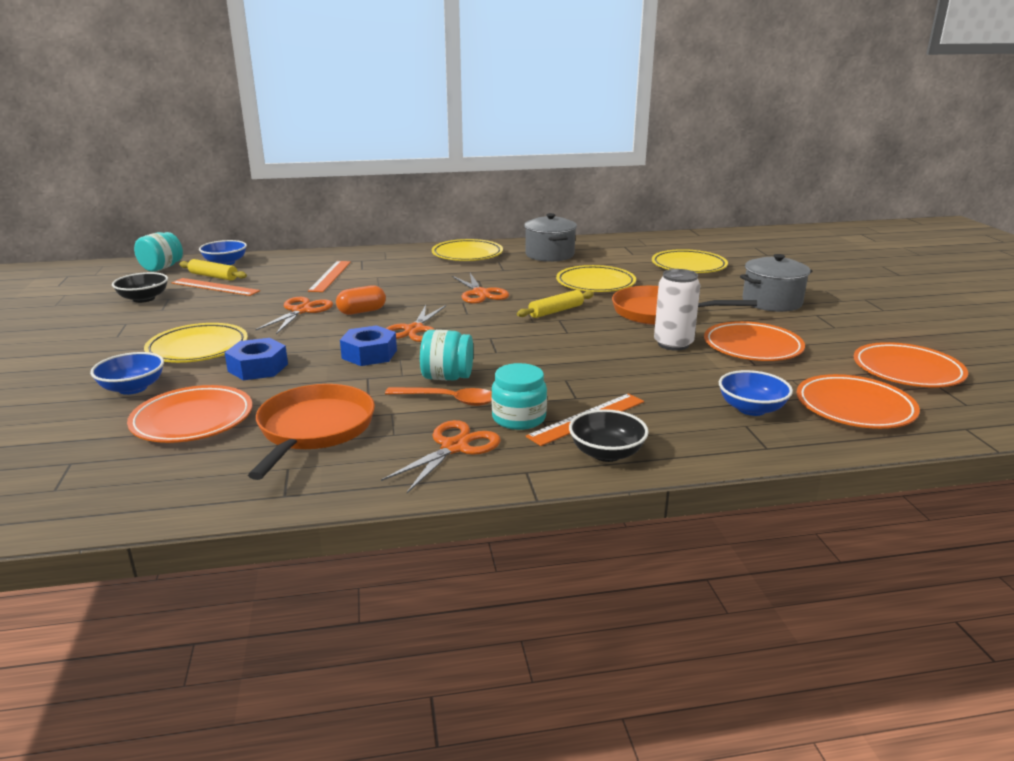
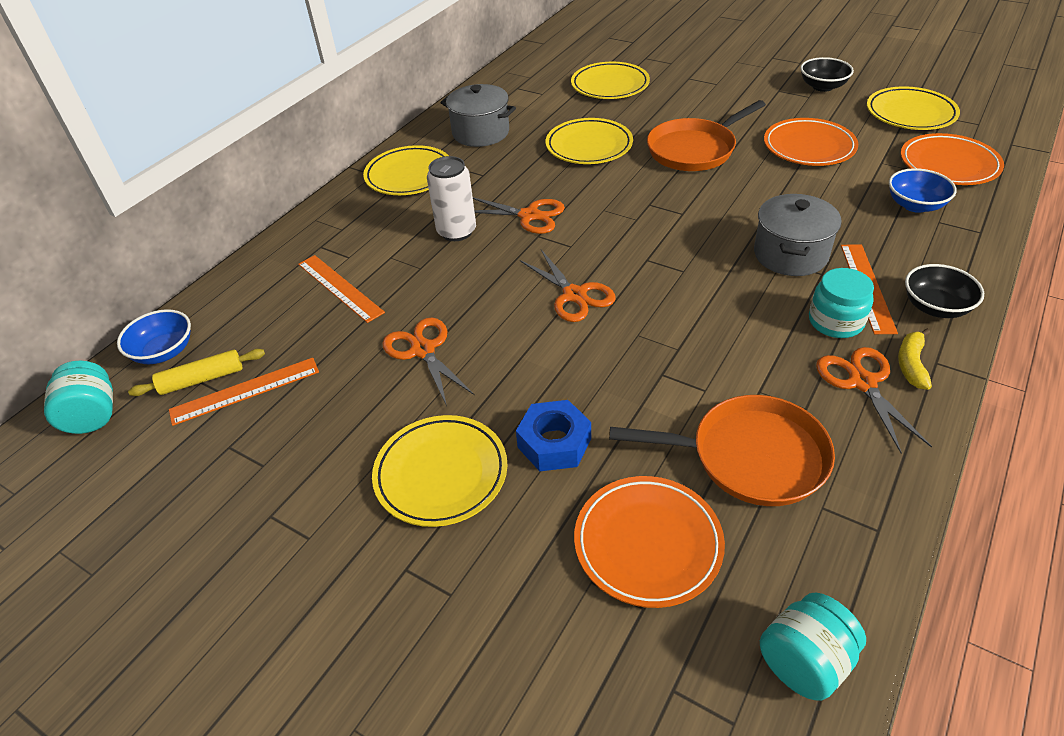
camera: 45 degrees left, 20 degrees up
(133, 388) = (505, 571): blue bowl -> none
(144, 299) = (197, 471): black bowl -> black bowl (822, 86)
(314, 429) = (751, 457): orange pan -> orange pan turned 135 degrees clockwise
(362, 311) = (481, 308): orange capsule -> none
(369, 354) = (604, 349): blue nut -> none
(447, 377) = (712, 324): turquoise jar -> turquoise jar (804, 661)
(448, 400) = (763, 345): orange spoon -> none
(507, 461) = (911, 364): none -> yellow banana
(556, 311) = (627, 196): yellow rolling pin -> none
(673, 344) = (765, 177): white can -> white can (456, 231)
(772, 302) = (733, 93): grey pot -> grey pot (790, 254)
(907, 371) = (910, 113): orange plate -> yellow plate

